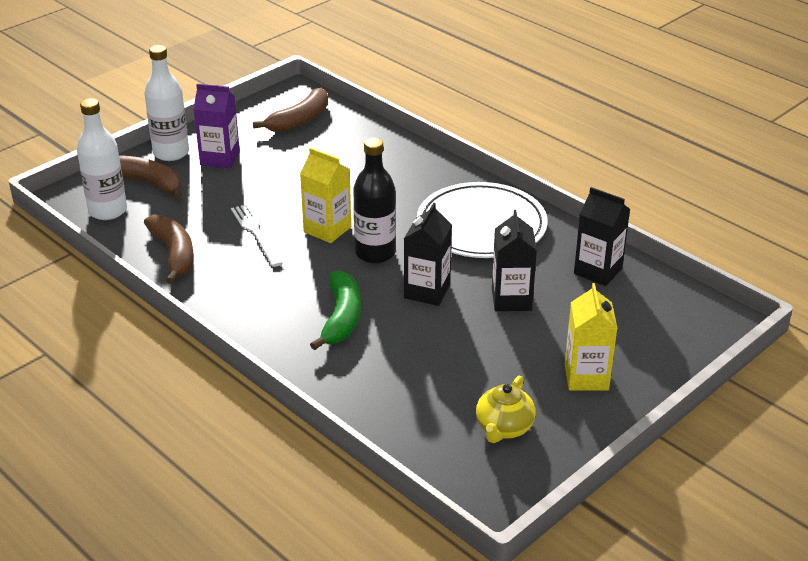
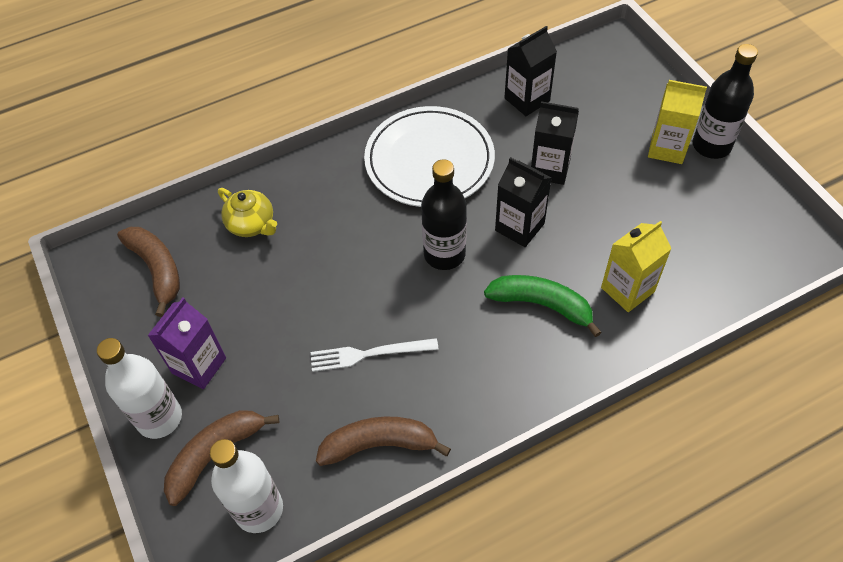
camera: 70 degrees left, 20 degrees up
(327, 229) = (387, 286): yellow carton -> yellow carton (627, 289)
(504, 428) = (721, 219): yellow teapot -> yellow teapot (252, 224)
(610, 411) = (711, 146): none -> black bottle

